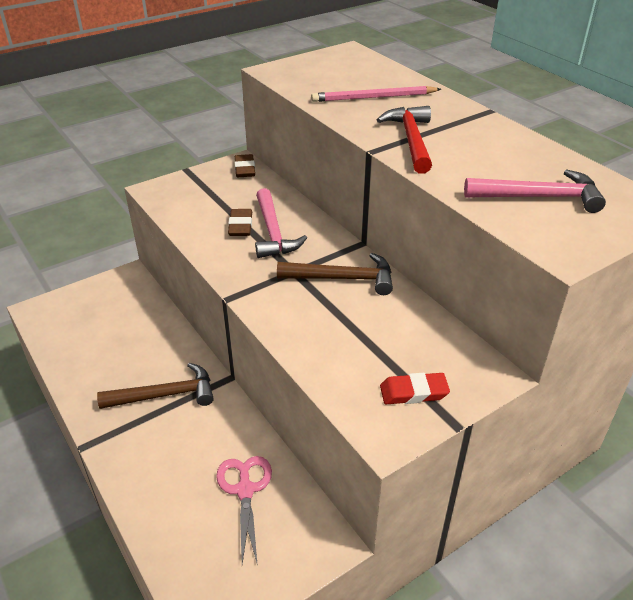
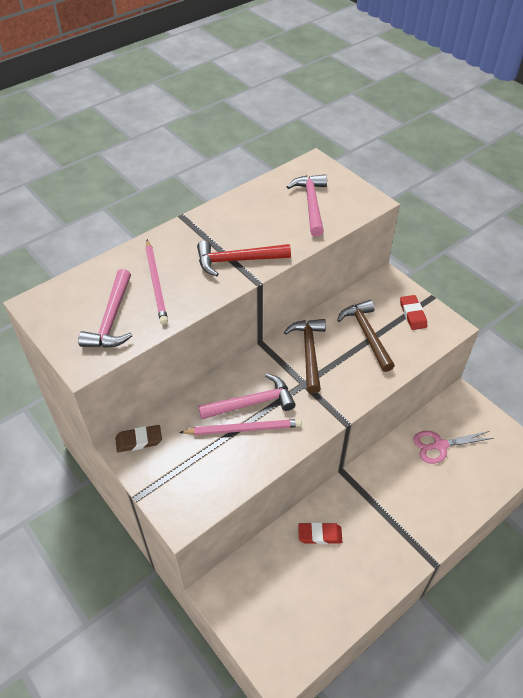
camera: 95 degrees left, 10 degrees up
(157, 349) = (320, 535): none -> red eraser
(165, 395) = (370, 515): brown hammer -> brown hammer (366, 334)
(240, 226) = (243, 429): brown eraser -> pink pencil
(324, 79) = (112, 319): none -> pink hammer

